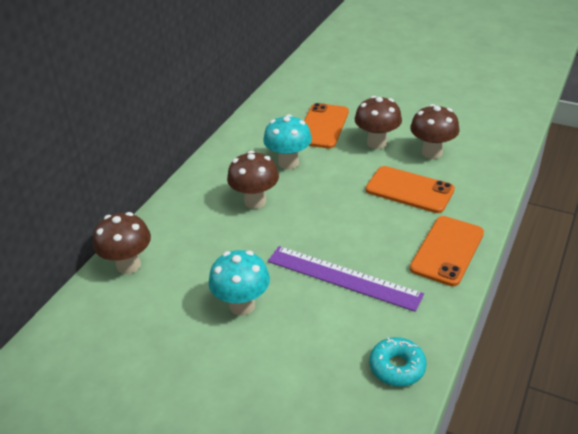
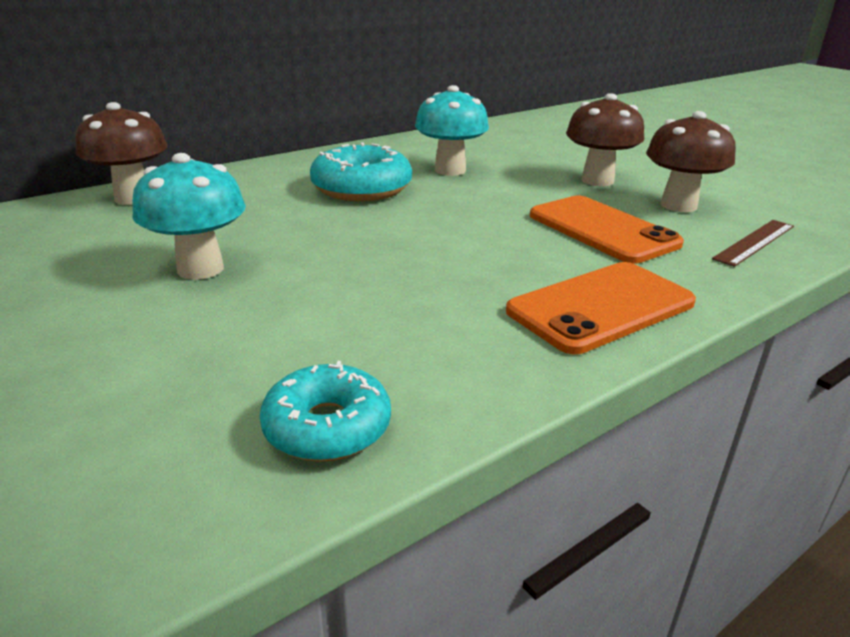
camera: 25 degrees right, 10 degrees down
(255, 201) = (361, 188): brown mushroom -> turquoise donut
(322, 126) = (534, 154): orange phone -> none
(343, 277) = (384, 285): purple ruler -> none
(483, 172) = (755, 242): none -> brown ruler

